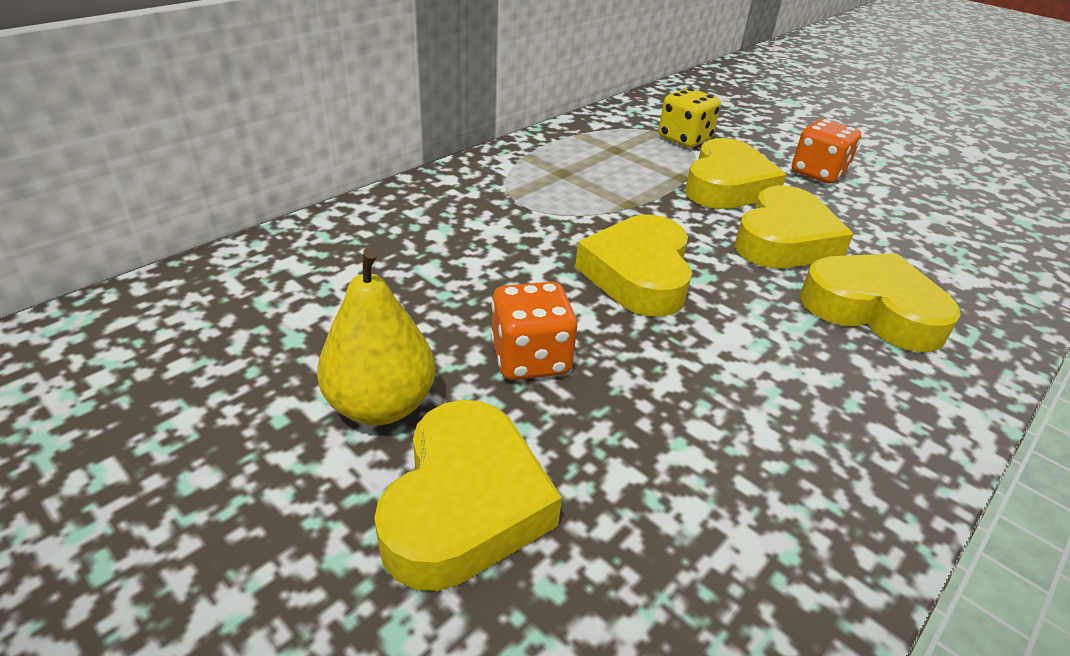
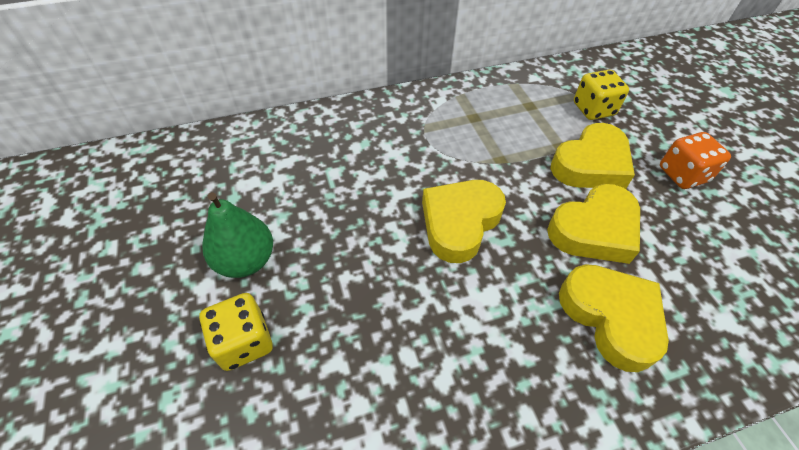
camera: 30 degrees right, 15 degrees up
(381, 405) = (246, 261): yellow pear -> green pear
(465, 504) = (244, 342): yellow heart -> yellow dice
(530, 359) = (344, 262): orange dice -> none

